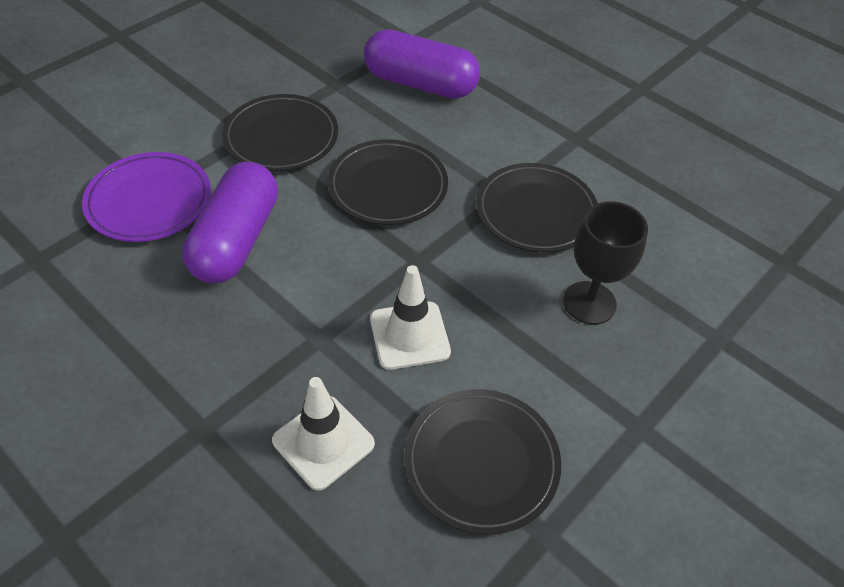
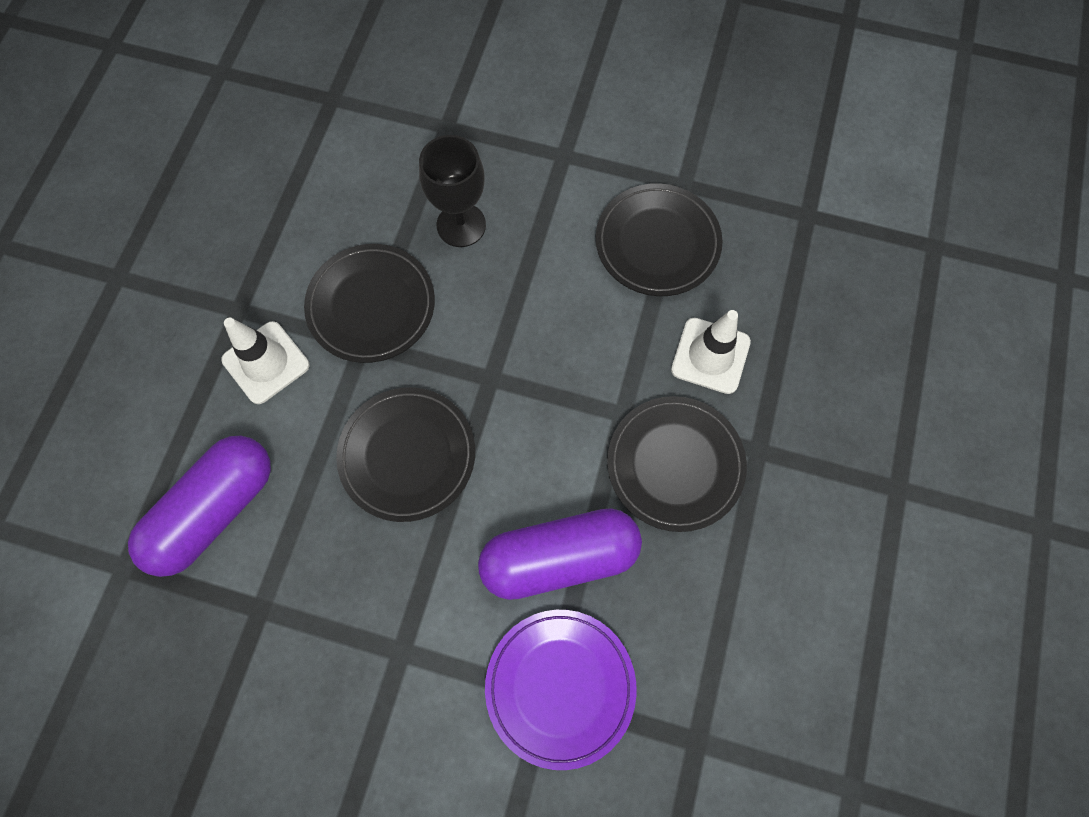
camera: 115 degrees left, 20 degrees up
(281, 137) = (388, 612): black plate -> black plate (675, 464)
(409, 335) = (577, 344): white traffic cone -> white traffic cone (266, 362)
(420, 84) = (214, 510): purple capsule -> purple capsule turned 45 degrees clockwise

